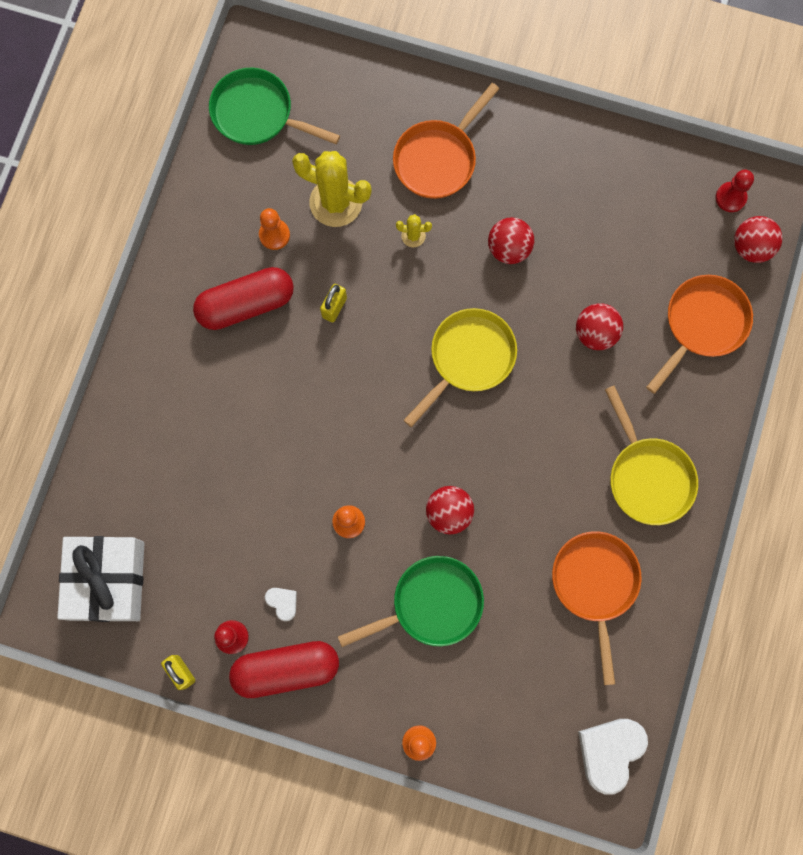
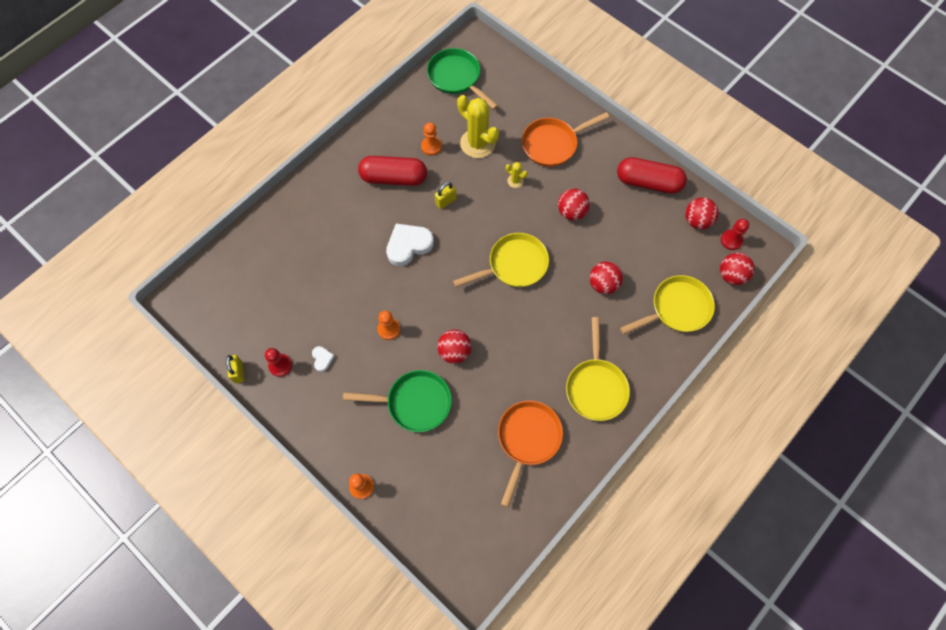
camera: 25 degrees right, 10 degrees down
(107, 580) = (225, 298): white gift -> none
(286, 669) = (303, 400): red capsule -> red capsule (648, 182)
(610, 752) = (484, 554): white heart -> white heart (408, 245)
(676, 189) = (697, 221): none -> red ball
(702, 324) = (677, 308): orange pan -> yellow pan

